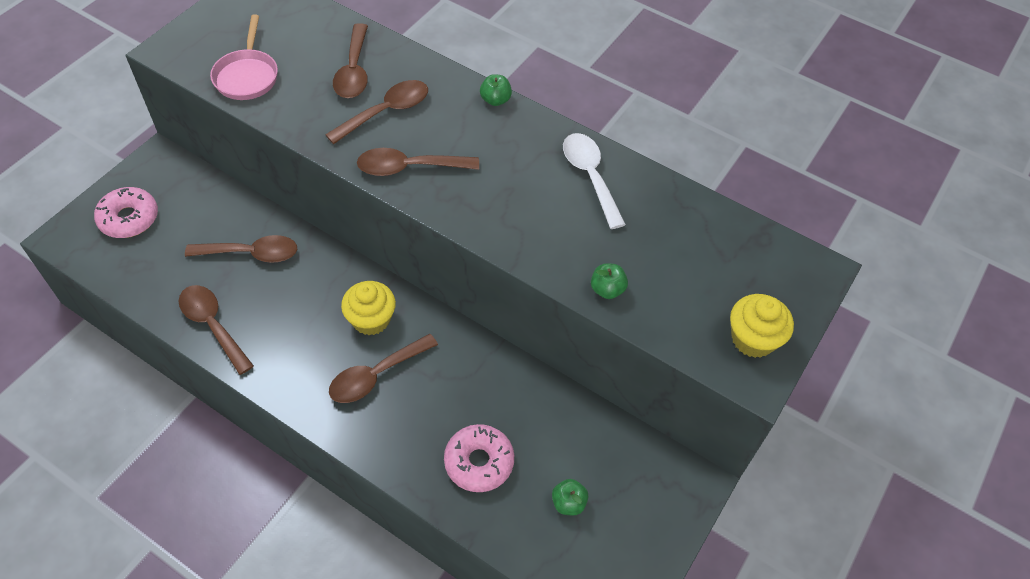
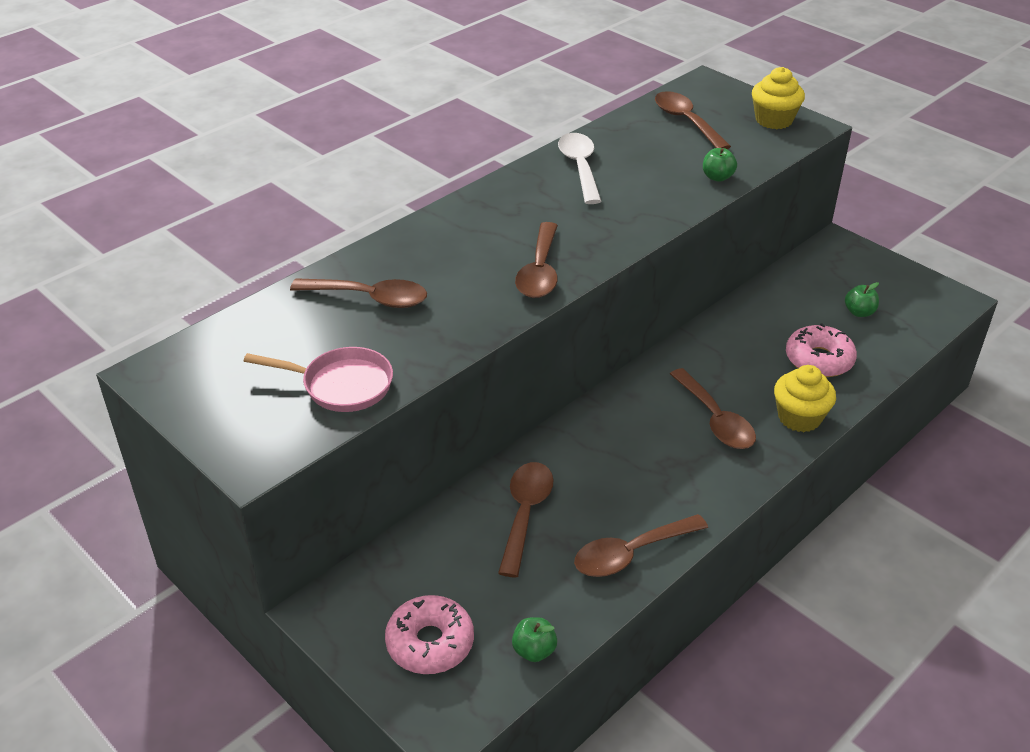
camera: 75 degrees left, 15 degrees down
(371, 319) = (642, 417): yellow cupcake -> yellow cupcake (799, 417)
(386, 112) = (448, 280): brown spoon -> brown spoon (686, 121)
(495, 100) = (456, 207): green apple -> green apple (534, 651)
(590, 176) = (580, 167): white spoon -> white spoon turned 90 degrees clockwise

